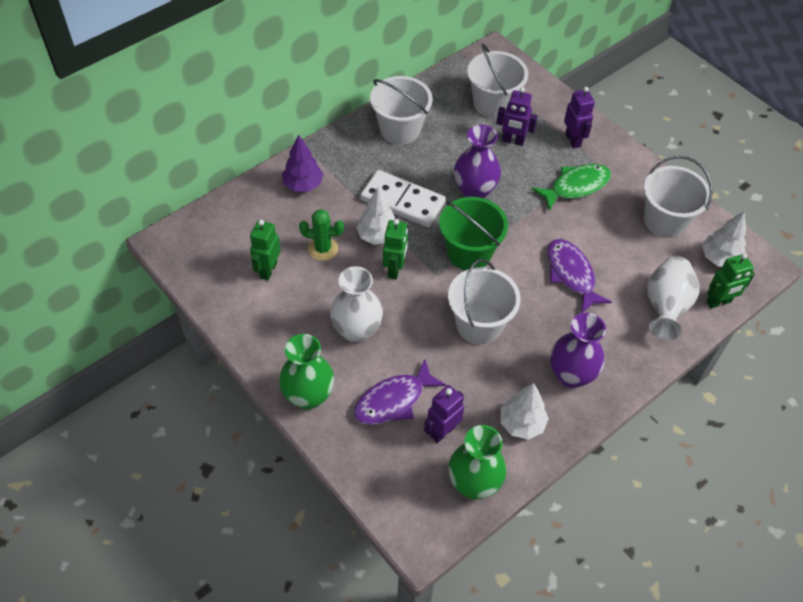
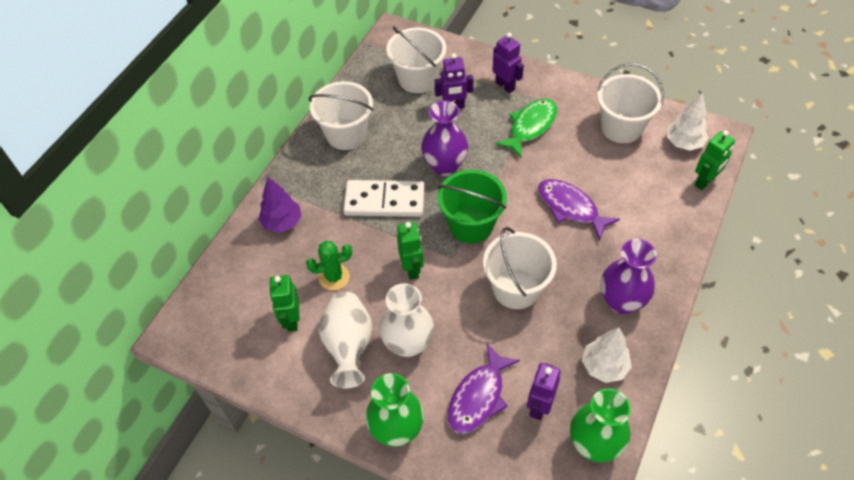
camera: 20 degrees left, 0 degrees up
(378, 236) = (379, 243): white tree -> none
(665, 307) = (665, 205): white vase -> white vase (348, 346)

